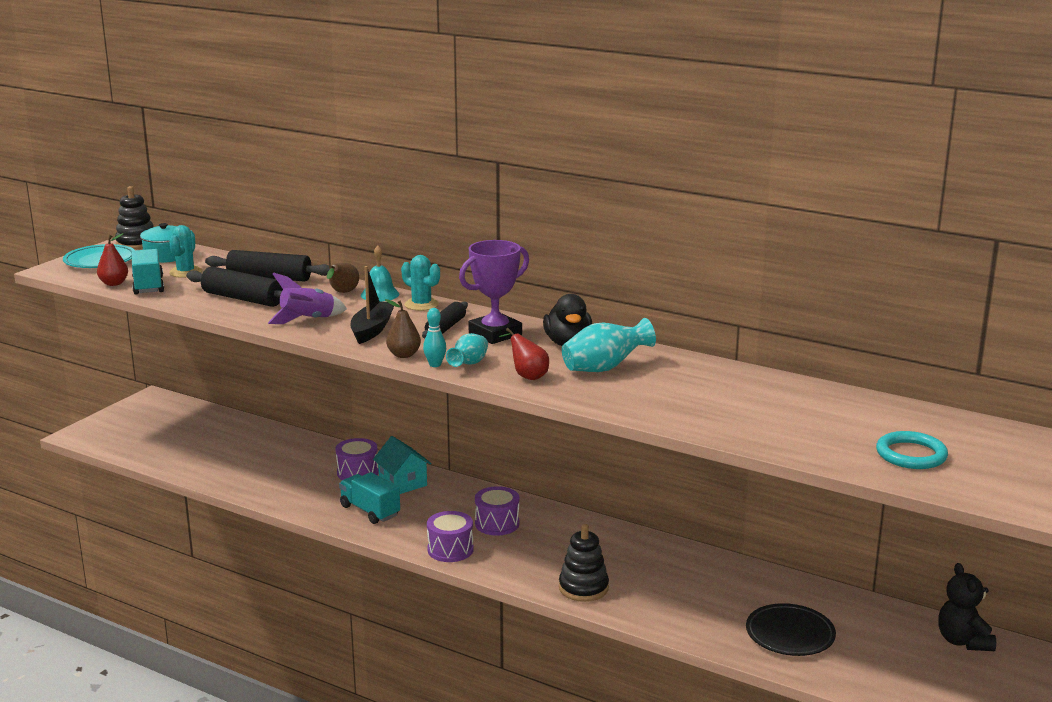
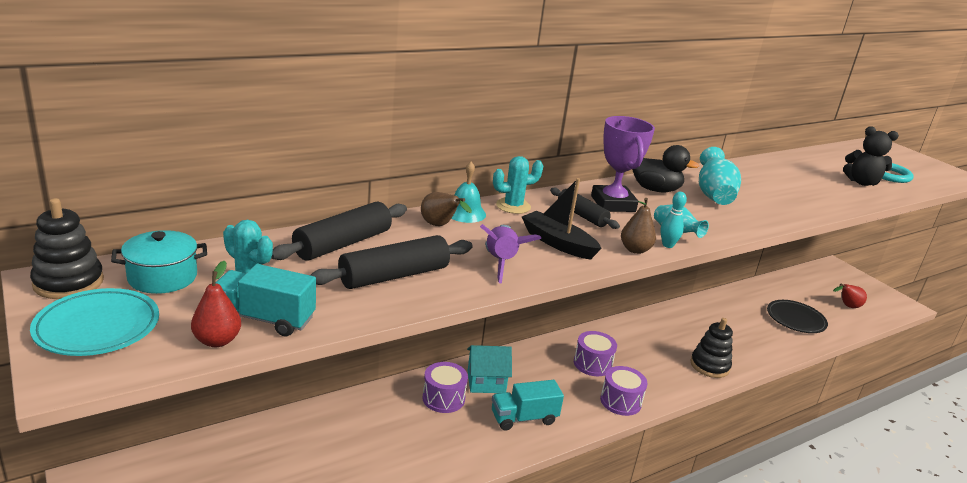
camera: 65 degrees left, 5 degrees up
(527, 376) = (714, 222): red pear -> red pear (847, 306)
(963, 641) = (816, 276): black teddy bear -> black teddy bear (861, 182)

